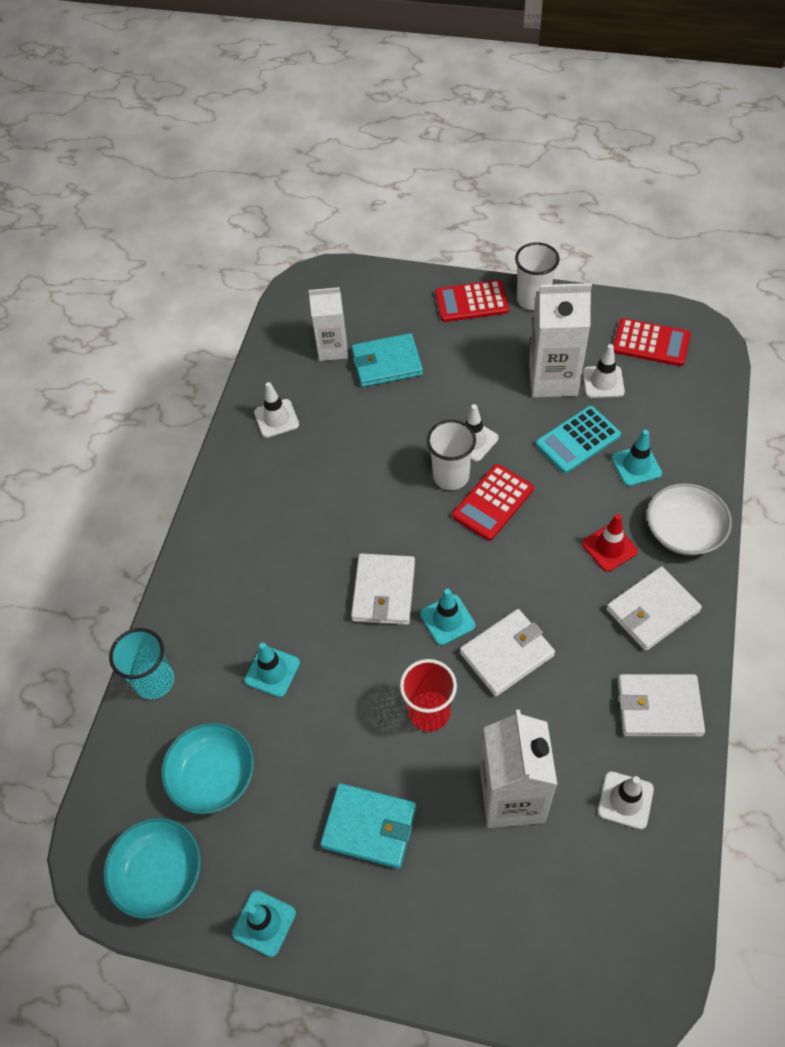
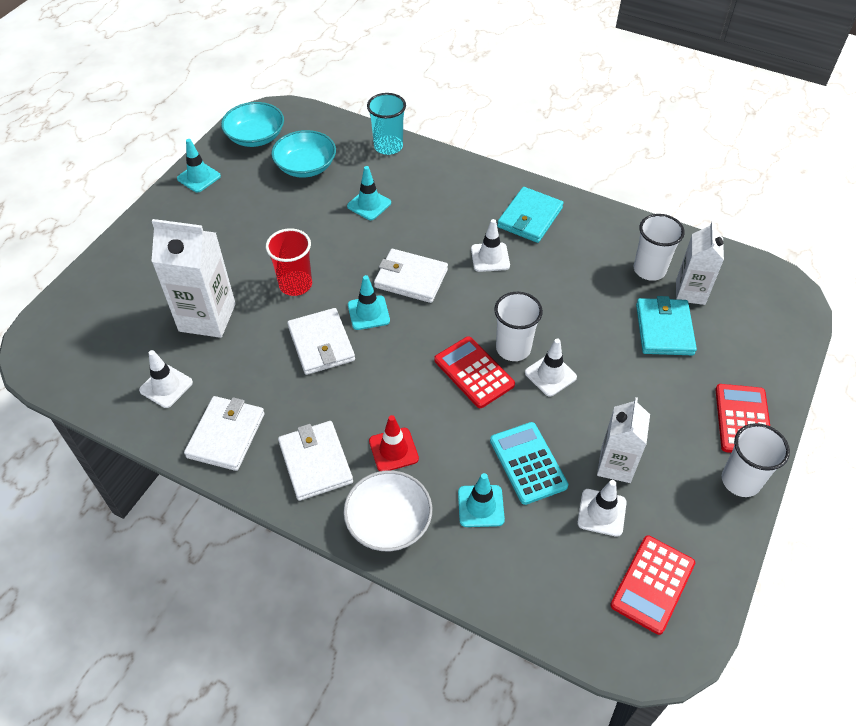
camera: 100 degrees right, 5 degrees down
(276, 418) = (611, 240): white traffic cone -> white traffic cone (490, 257)
(311, 383) = (649, 269): none -> white cup
(369, 827) = (229, 236): turquoise wallet -> turquoise wallet (529, 217)
(553, 379) = (615, 465): white carton -> white carton, size x0.66

